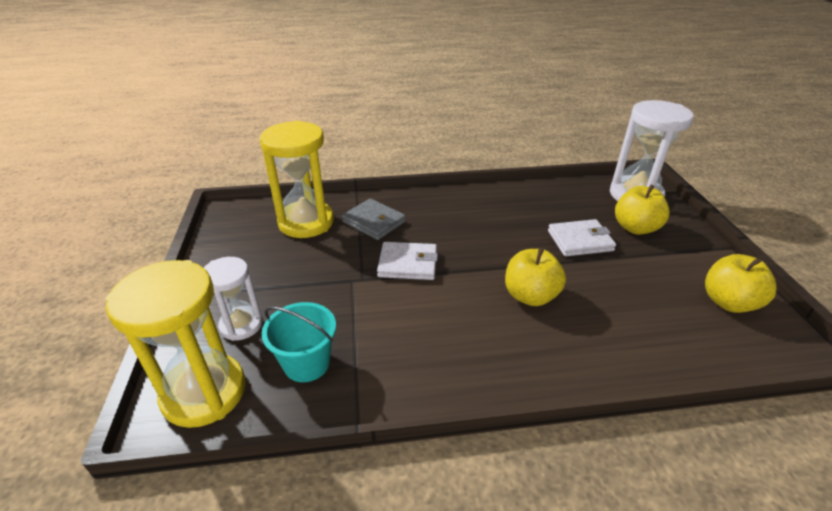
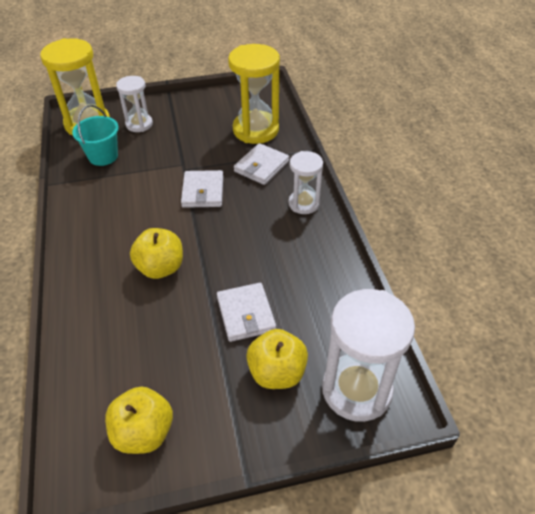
camera: 85 degrees right, 10 degrees up
(374, 222) = (261, 166): grey wallet -> white wallet
(437, 201) = (304, 203): none -> white hourglass

